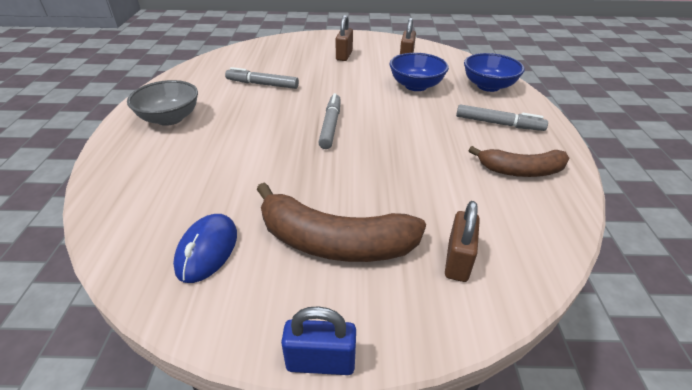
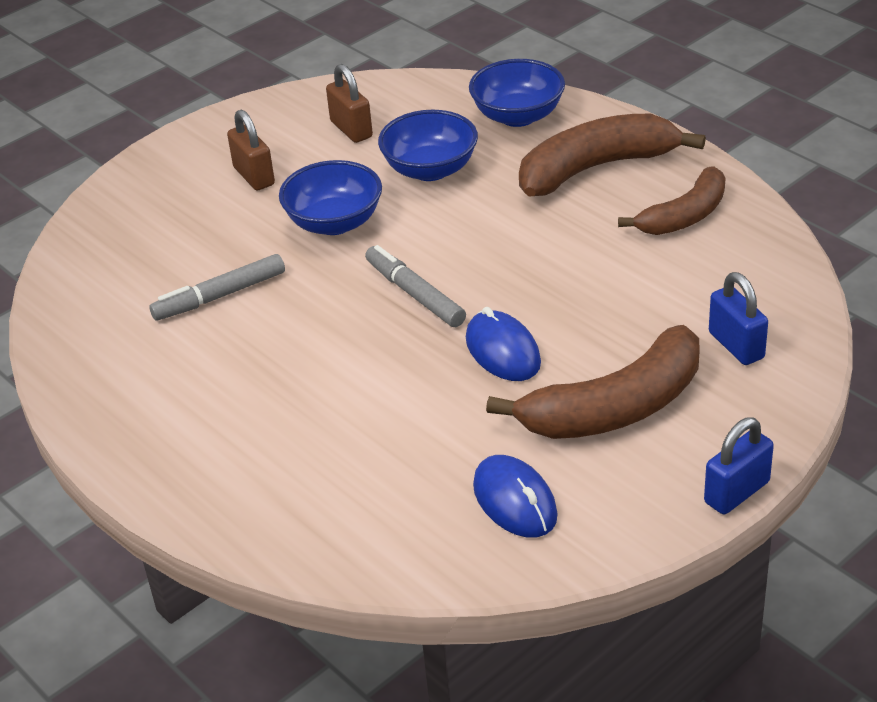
camera: 40 degrees left, 0 degrees up
(170, 118) = (188, 424): grey bowl -> none
(326, 173) = (503, 351): none -> blue mouse
(345, 83) = (334, 222): none -> blue bowl
(457, 260) = (736, 345): brown padlock -> blue padlock
(498, 124) = (596, 168): grey marker -> brown banana

